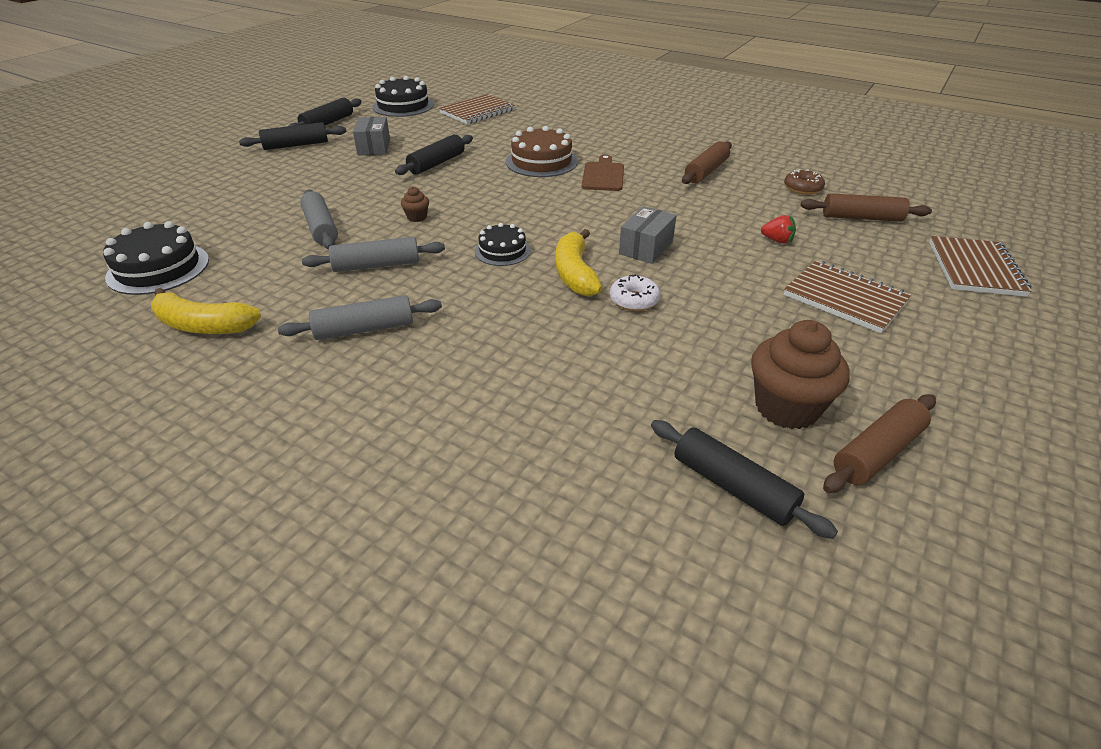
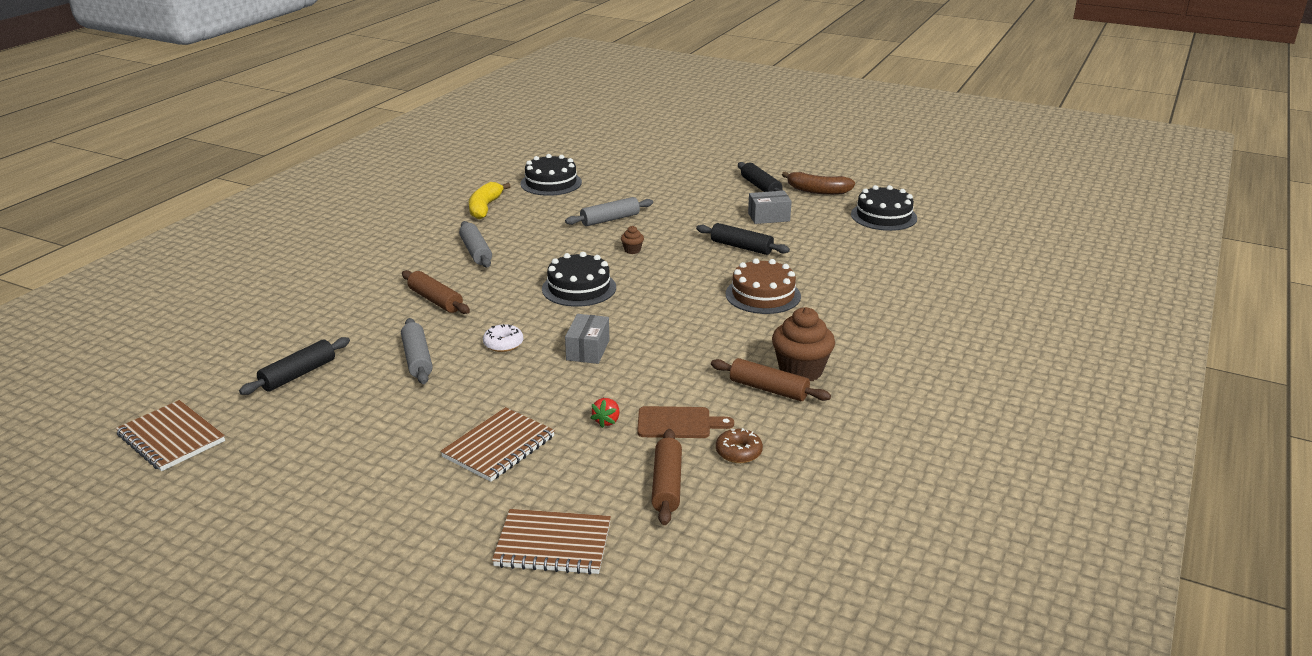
camera: 85 degrees right, 10 degrees down
(327, 123) = (817, 191): black rolling pin -> brown banana
(377, 265) = (556, 245): grey rolling pin -> grey rolling pin (417, 359)
(477, 112) = (887, 253): brown notebook -> brown notebook (171, 438)
(502, 251) = (579, 288): black cake -> black cake, size x1.61
(575, 273) = (544, 319): yellow banana -> none
(603, 175) = (738, 328): brown cutting board -> brown cutting board (678, 423)
(646, 248) = (588, 350): grey box -> grey box turned 75 degrees clockwise
(786, 407) = (362, 400): brown cupcake -> brown cupcake (800, 371)
(877, 452) = (308, 431): brown rolling pin -> brown rolling pin (435, 300)

